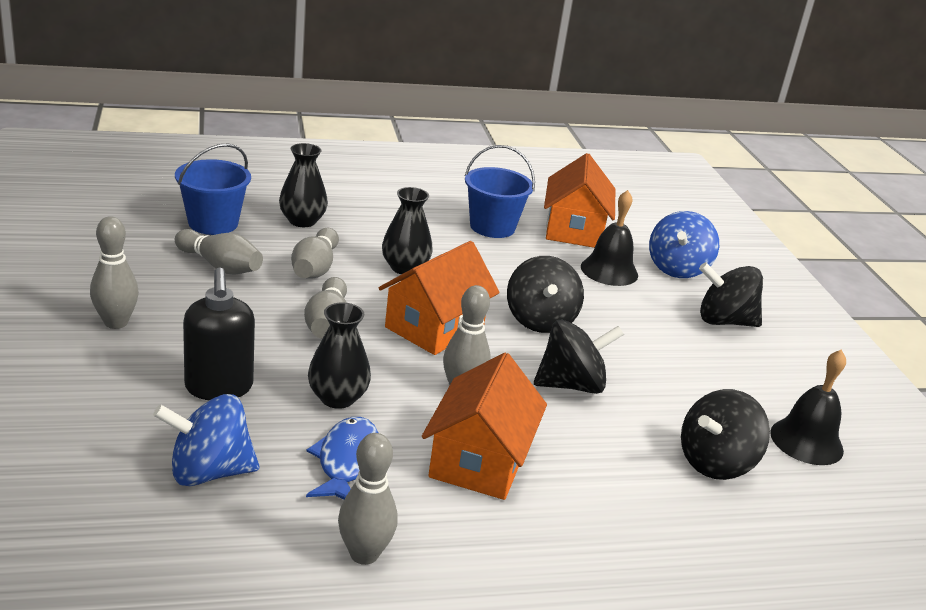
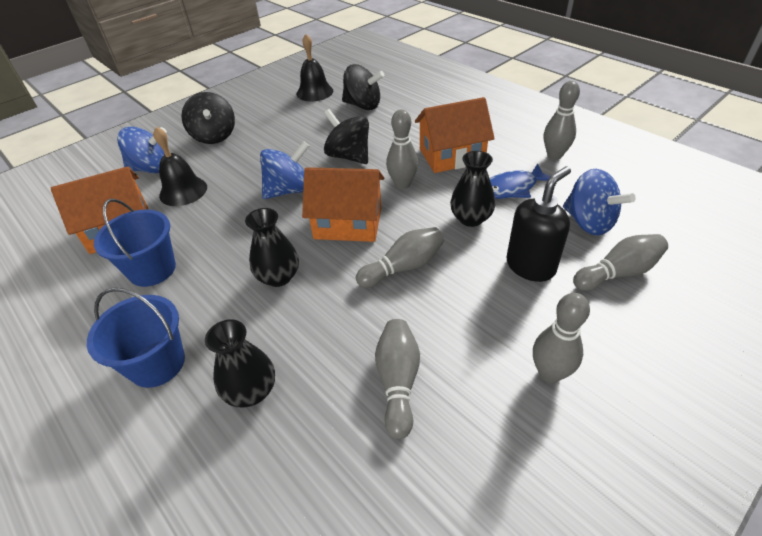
camera: 115 degrees left, 15 degrees up
(213, 223) = (324, 457): blue bucket -> blue bucket (157, 363)
(315, 268) = (334, 322): grey bowling pin -> grey bowling pin (618, 273)
(540, 320) = (289, 190): black spinning top -> blue spinning top

